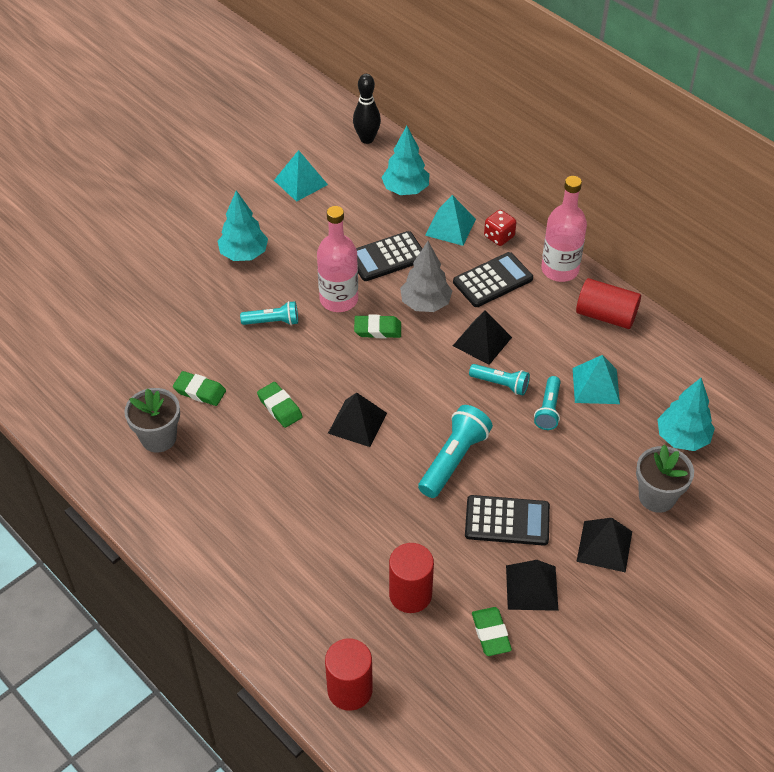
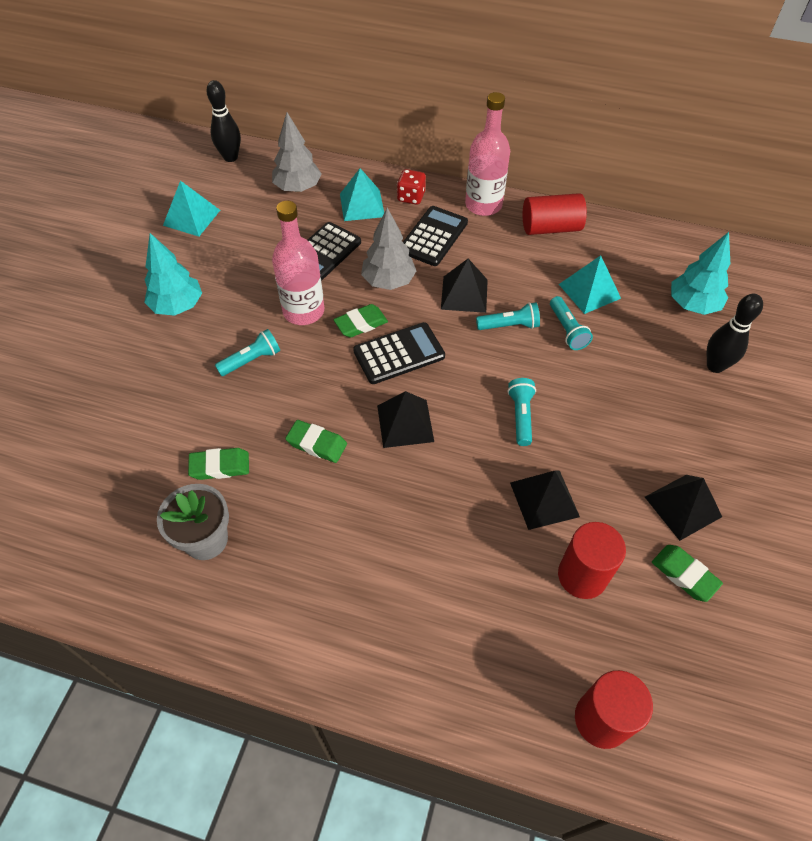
camera: 30 degrees left, 5 degrees up
(405, 190) = (298, 188): turquoise tree -> grey tree
(453, 459) = (520, 416): turquoise flashlight -> turquoise flashlight, size x0.62
(507, 521) = (612, 452): black calculator -> black calculator (399, 354)
(604, 546) = (710, 433): black pyramid -> black pyramid (544, 499)
(657, 497) = (715, 366): grey flower pot -> black bowling pin

